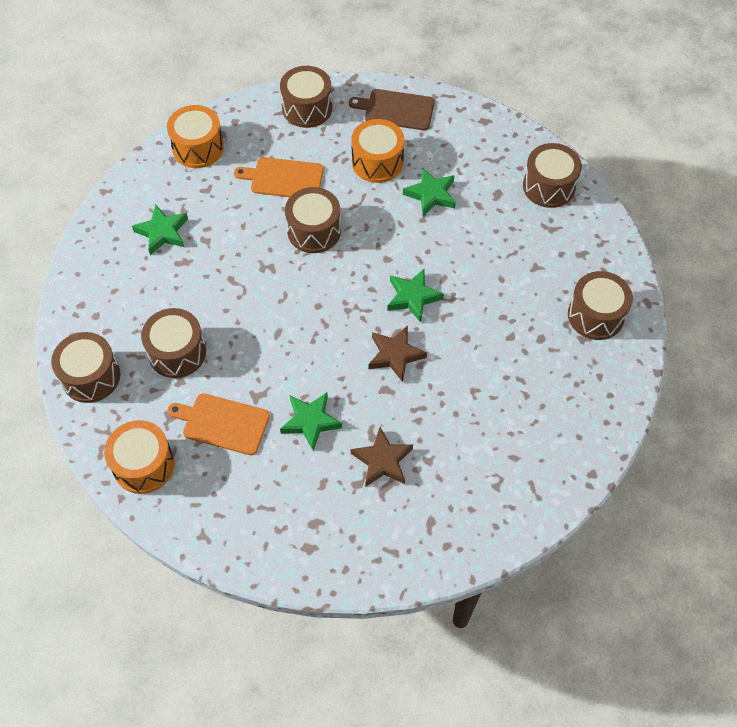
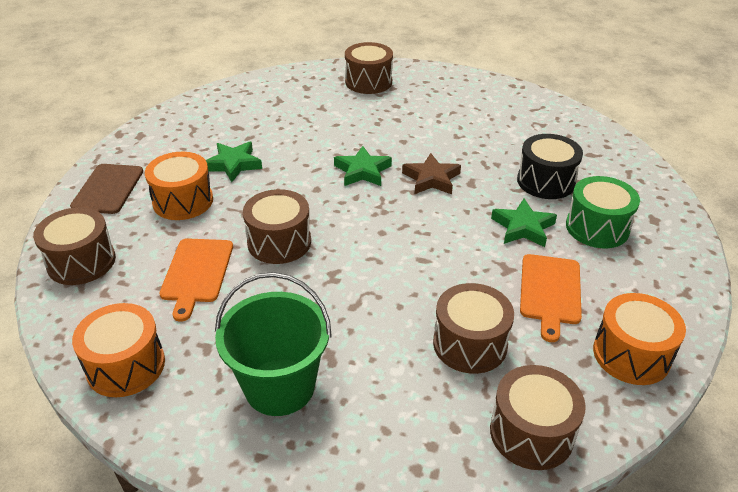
camera: 95 degrees left, 20 degrees down
(162, 232) = (280, 386): green star -> green bucket
(302, 488) = (597, 227): none -> green drum
(382, 460) = (546, 181): brown star -> black drum
(549, 186) = (230, 101): brown drum -> none

